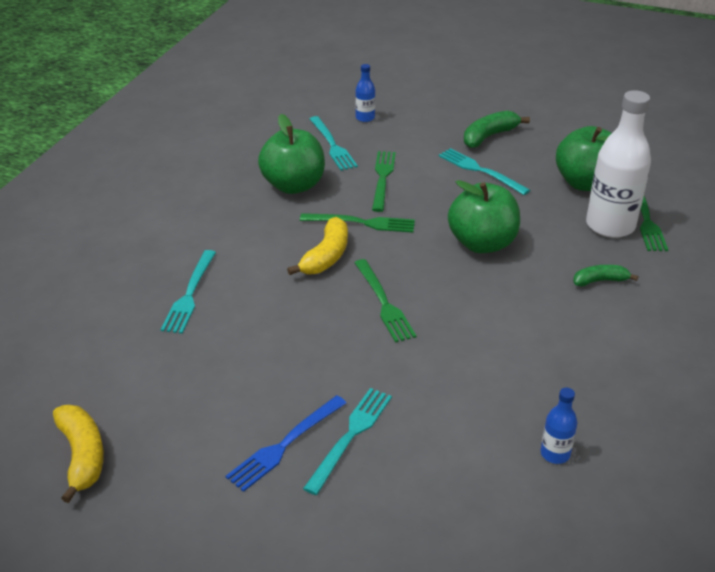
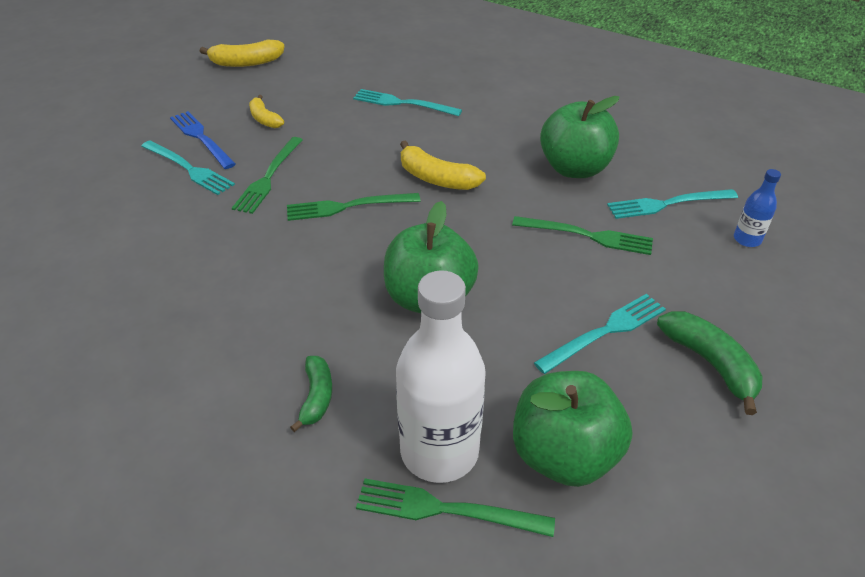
camera: 100 degrees right, 5 degrees up
(234, 398) = (264, 119): none -> yellow banana
(362, 223) = (492, 208): green fork -> green fork (268, 177)
(555, 454) = (84, 282): blue bottle -> none

